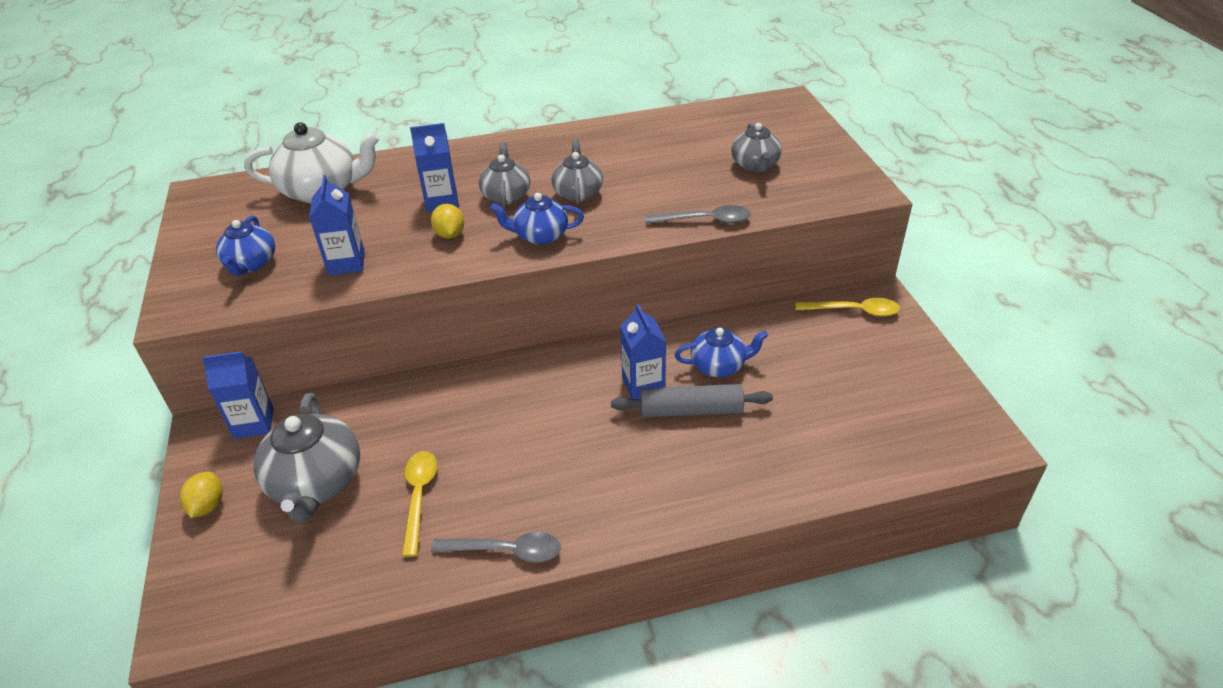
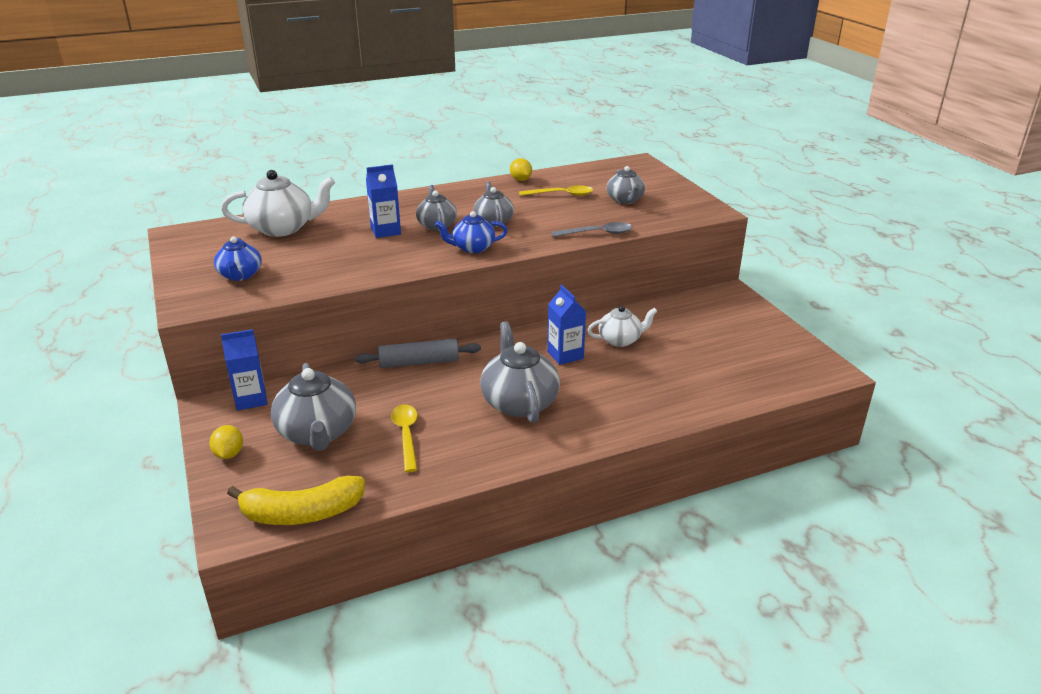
camera: 10 degrees left, 10 degrees down
(266, 608) = (302, 513): none -> yellow banana
(346, 263) = (321, 271): blue carton -> none
(450, 234) = (399, 250): yellow lemon -> yellow lemon (521, 180)
(506, 551) = (487, 462): grey spoon -> none
(568, 456) = (519, 402): none -> grey teapot
(691, 410) = (606, 368): grey rolling pin -> grey rolling pin (419, 362)
(719, 366) = (620, 340): blue teapot -> white teapot
(853, 311) = (713, 301): yellow spoon -> yellow spoon (561, 195)

